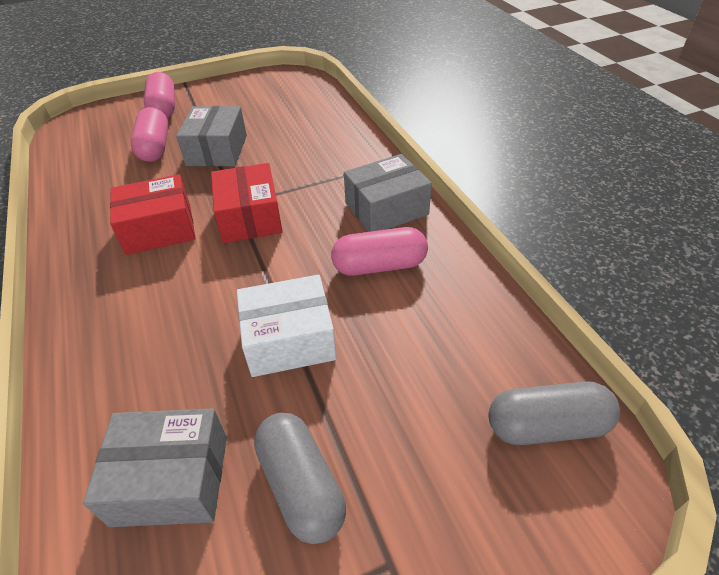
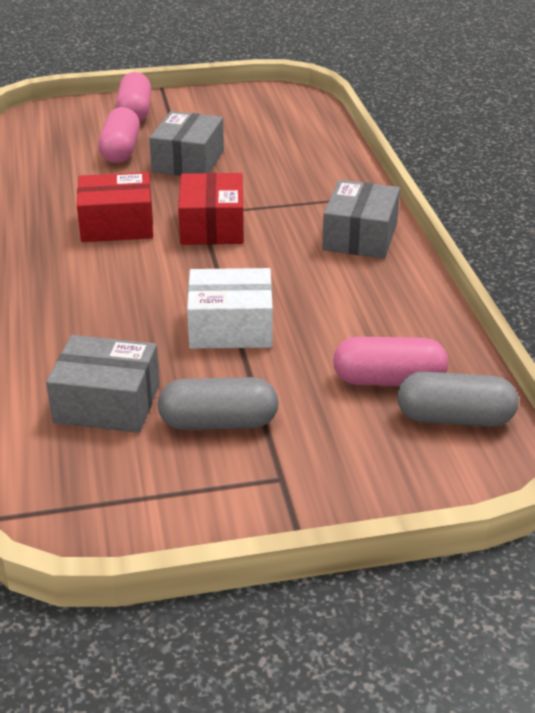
camera: 10 degrees right, 10 degrees down
(301, 485) = (218, 423): grey capsule -> grey capsule turned 75 degrees counterclockwise
(379, 266) = (336, 283): pink capsule -> pink capsule (388, 380)
(386, 208) = (360, 236): grey box -> grey box turned 60 degrees counterclockwise

